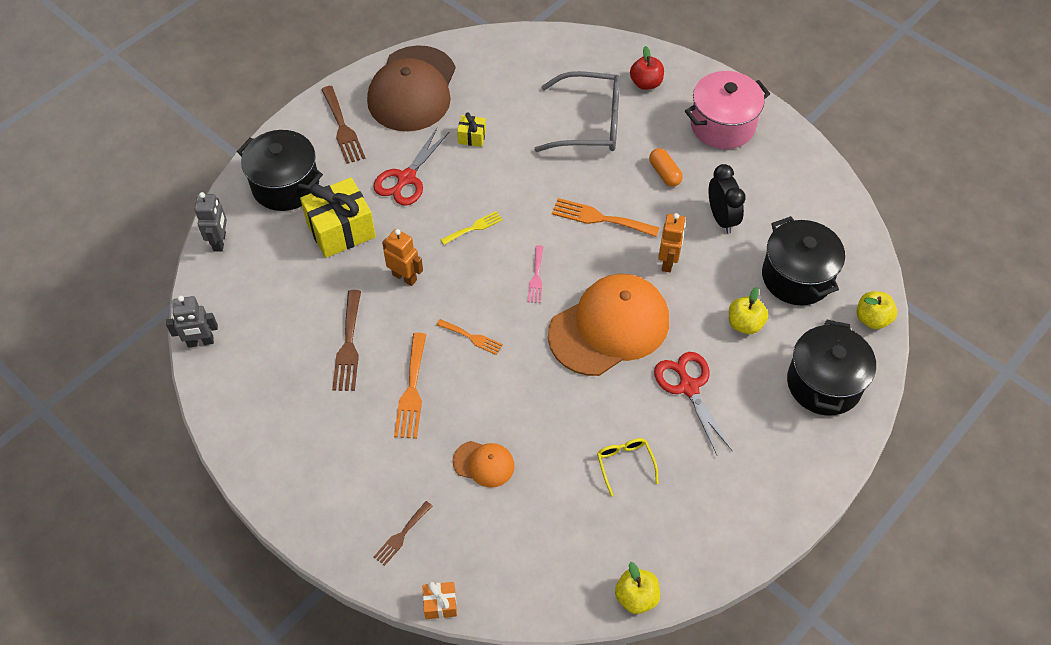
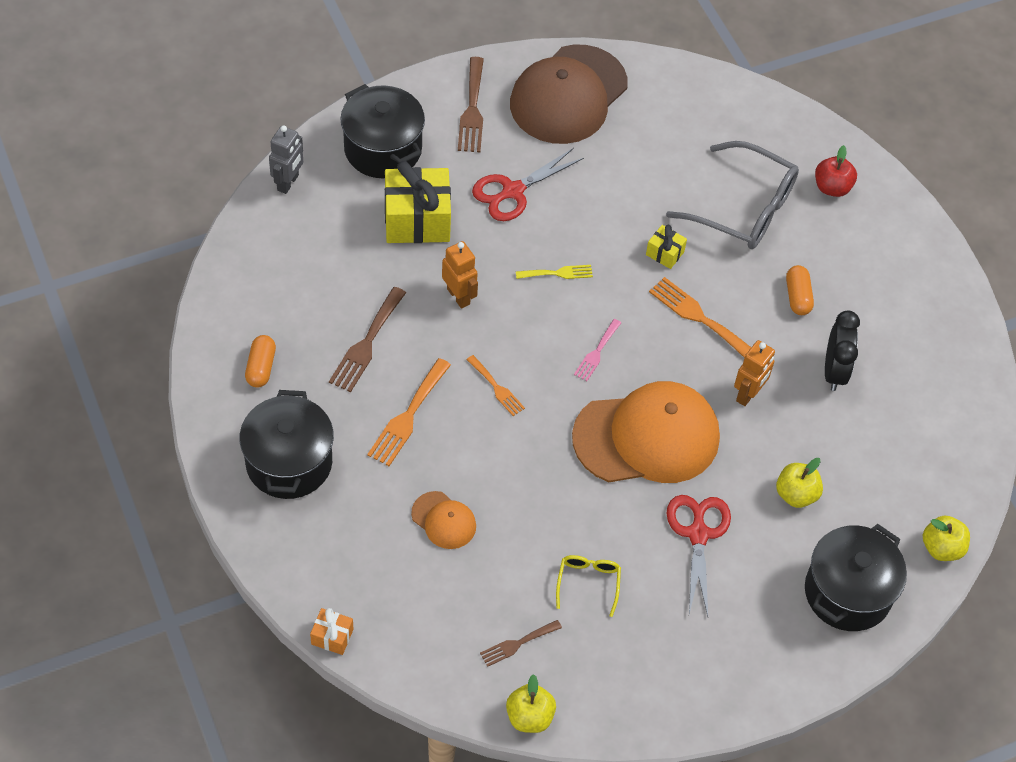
camera: 20 degrees right, 0 degrees up
(200, 342) = (221, 279): grey robot -> none
(269, 401) = (261, 367): none -> orange capsule
(401, 535) = (327, 554): brown fork -> brown fork (517, 644)
(472, 137) = (606, 173): yellow gift -> yellow gift (665, 253)
(722, 125) = (893, 269): pink pot -> none
(796, 277) = (882, 468): black pot -> black pot (289, 462)

